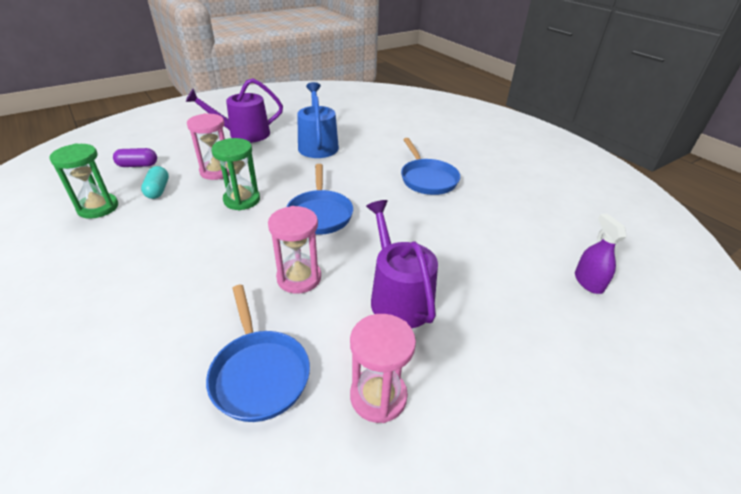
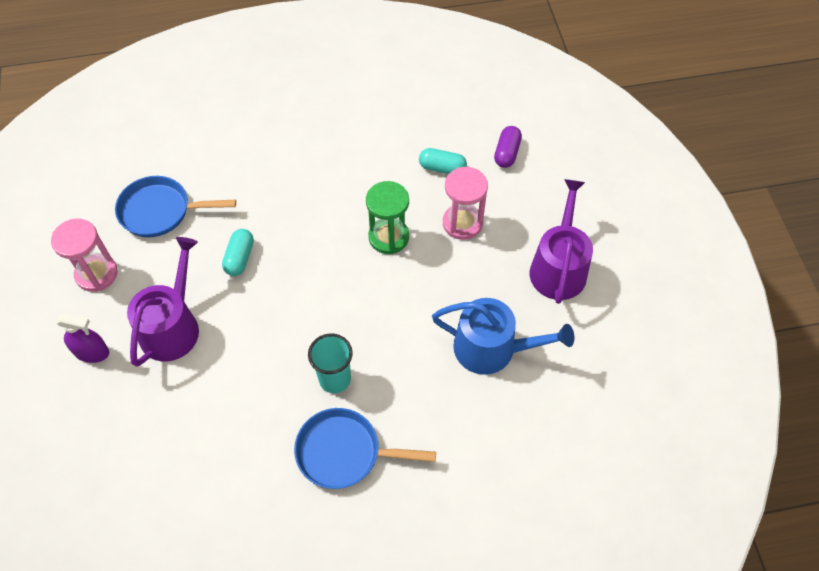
camera: 115 degrees right, 20 degrees up
(98, 208) = (428, 122): green hourglass -> none
(299, 278) = (239, 258): pink hourglass -> turquoise capsule
(320, 214) = (327, 302): blue pan -> none
(381, 194) = (335, 379): none -> turquoise cup
(398, 296) = (173, 326): purple watering can -> purple watering can turned 75 degrees counterclockwise
(588, 282) = (84, 512): purple spray bottle -> purple spray bottle (92, 352)

